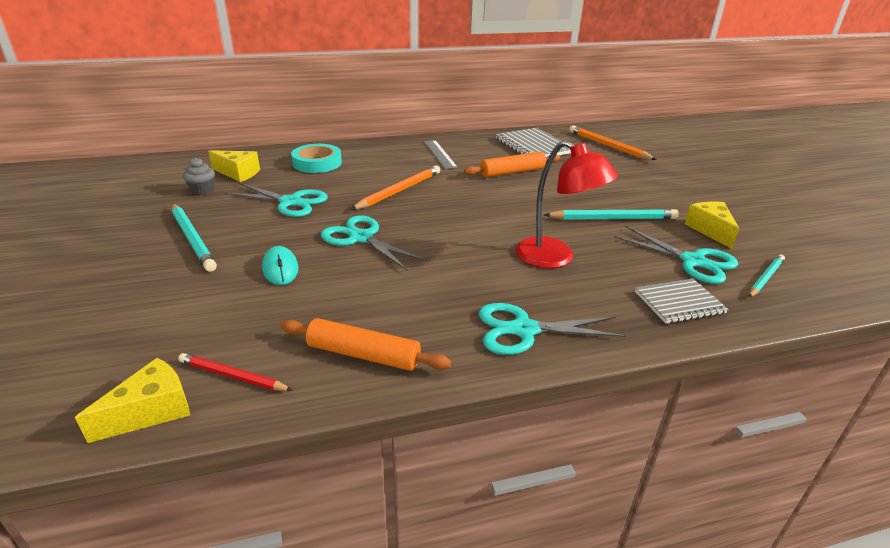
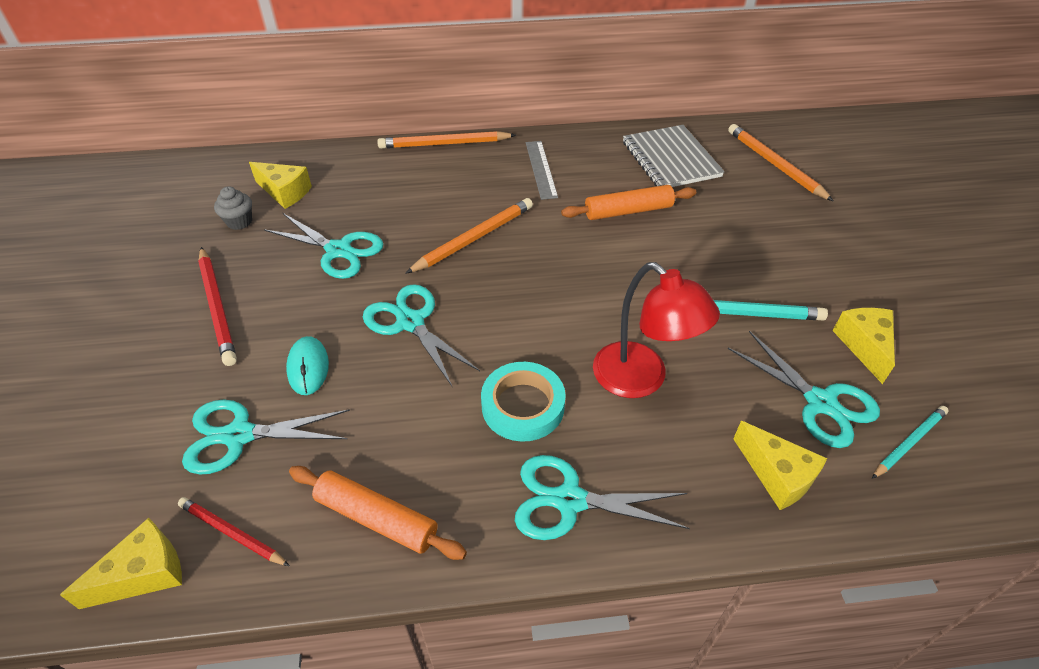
camera: 10 degrees right, 15 degrees up
(192, 239) = (217, 307): turquoise pencil -> red pencil
(227, 313) = (239, 435): none -> turquoise scissors
(317, 163) = (382, 178): turquoise tape -> turquoise tape (523, 406)
(361, 144) = (444, 144): none -> orange pencil
(679, 302) = (777, 475): grey notebook -> yellow cheese

